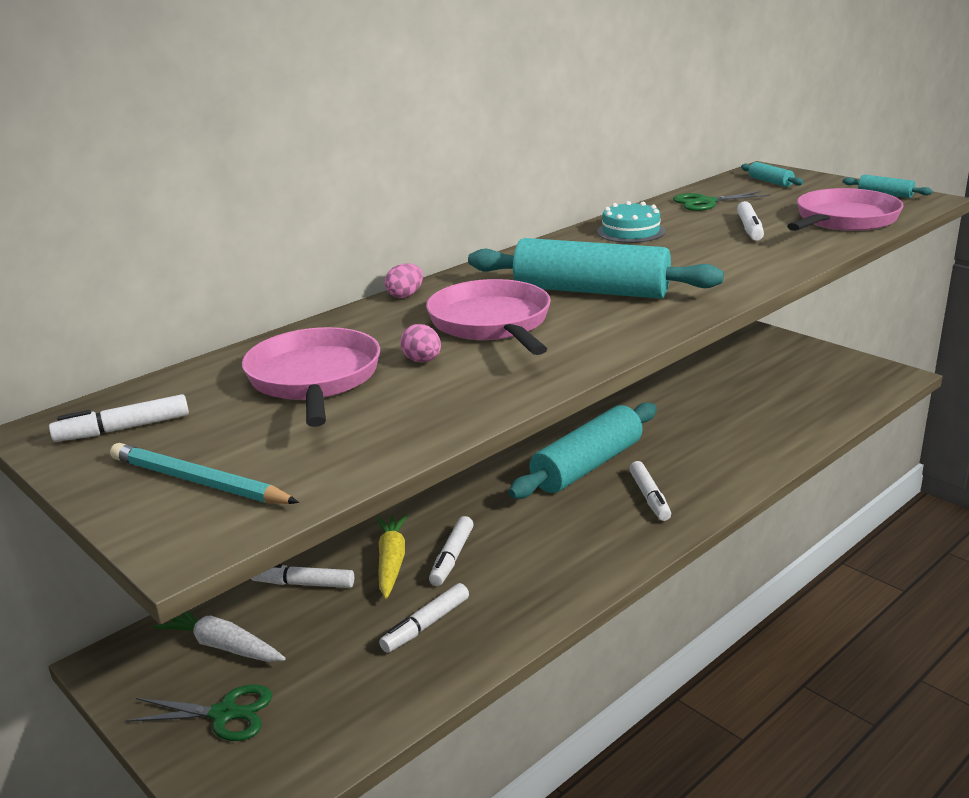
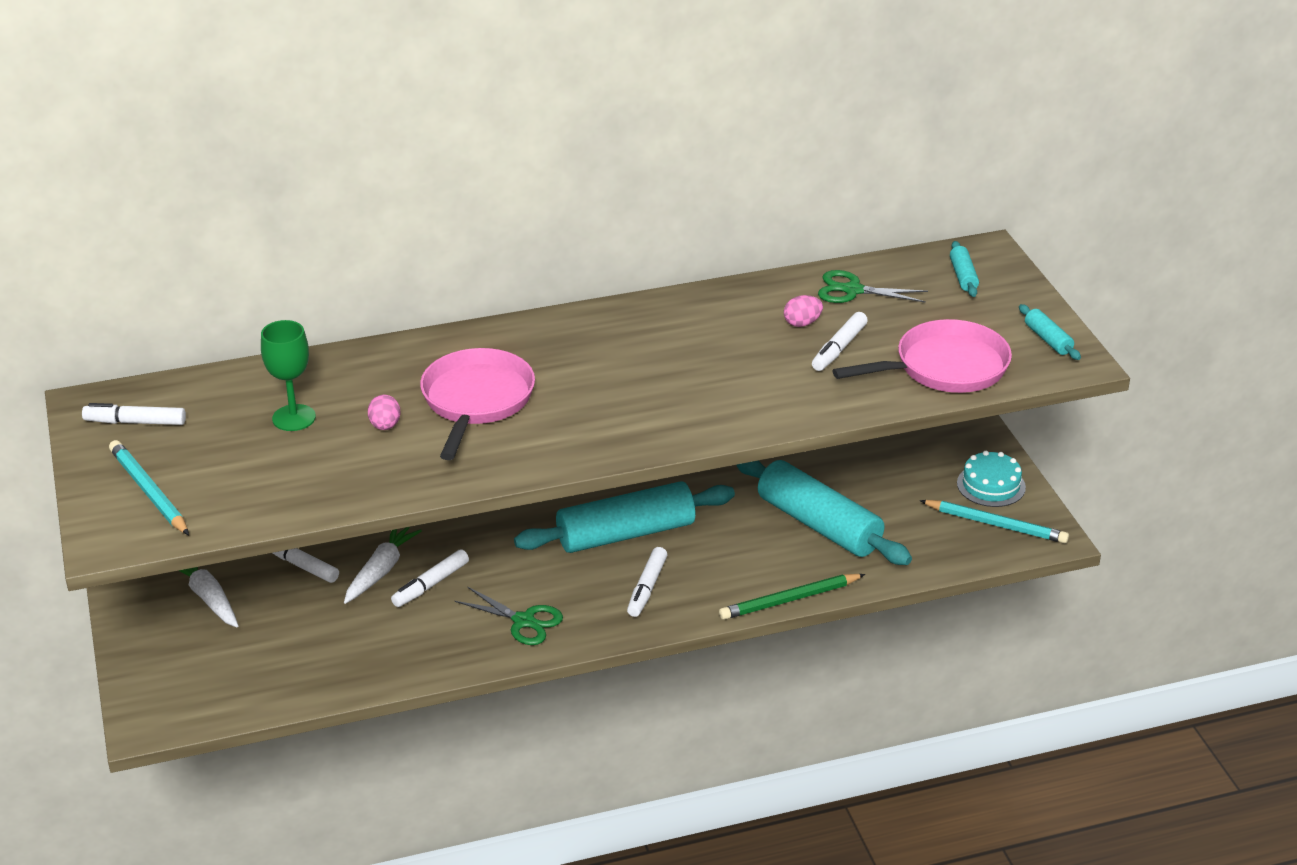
camera: 25 degrees right, 10 degrees up
(224, 714) = (176, 652): green scissors -> green scissors (523, 621)
(314, 379) = (294, 418): pink pan -> green goblet
(391, 562) = (381, 570): yellow carrot -> white carrot
(405, 295) = (444, 338): pink egg -> pink egg (802, 323)
(426, 625) = (362, 637): white marker -> none
(591, 291) = (596, 388): turquoise rolling pin -> turquoise rolling pin (819, 524)
(631, 232) = (725, 314): turquoise cake -> turquoise cake (991, 485)
(772, 469) = (789, 600): none -> green pencil
(852, 379) = (996, 524): none -> turquoise pencil

